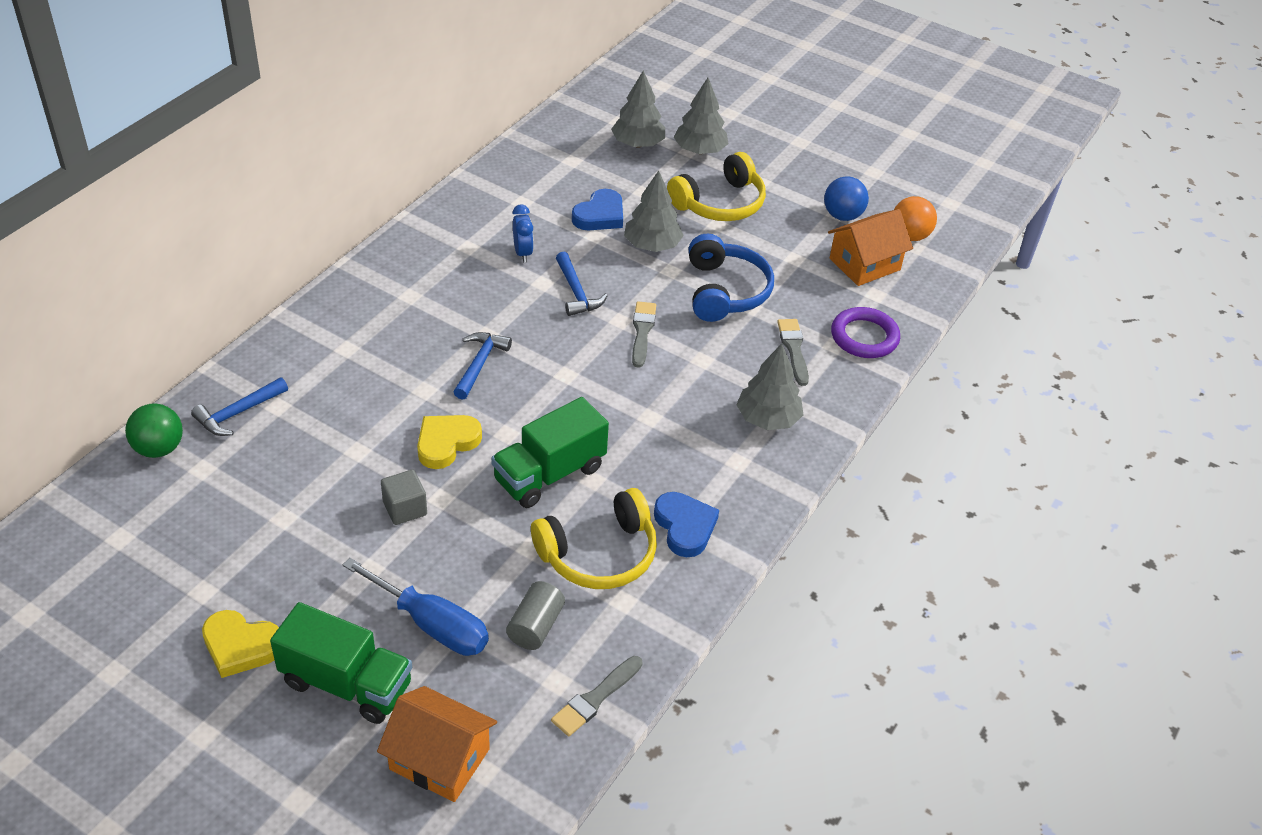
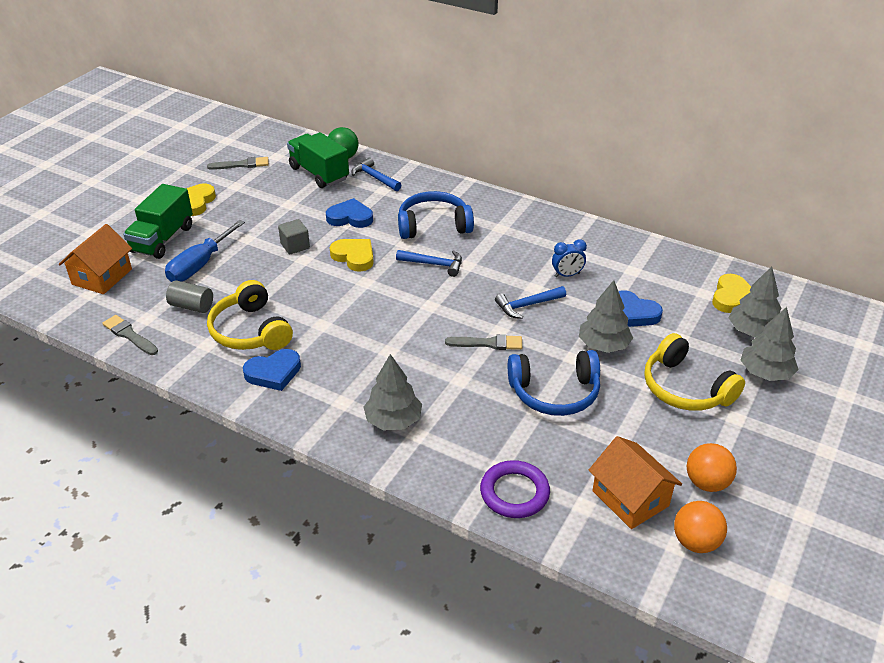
camera: 90 degrees right, 5 degrees down
(344, 444) = (350, 217): none -> blue heart
(388, 358) = (433, 225): none -> blue headphones
(549, 474) = (326, 304): green truck -> green truck (319, 173)
(581, 144) = (732, 297): none -> yellow heart
(793, 349) = (486, 439): grey brush -> grey brush (242, 164)
(842, 216) = (707, 483): blue ball -> orange ball

